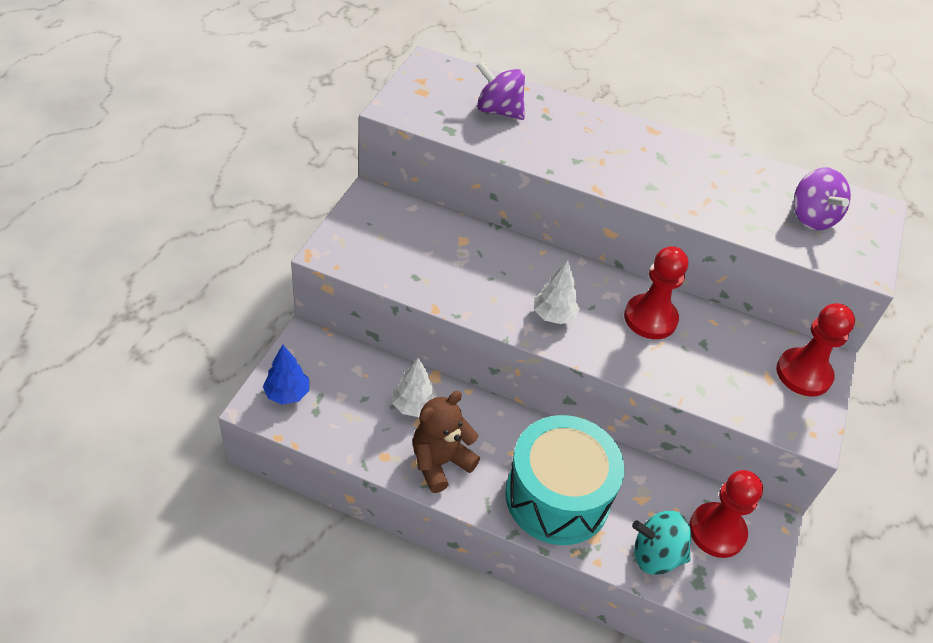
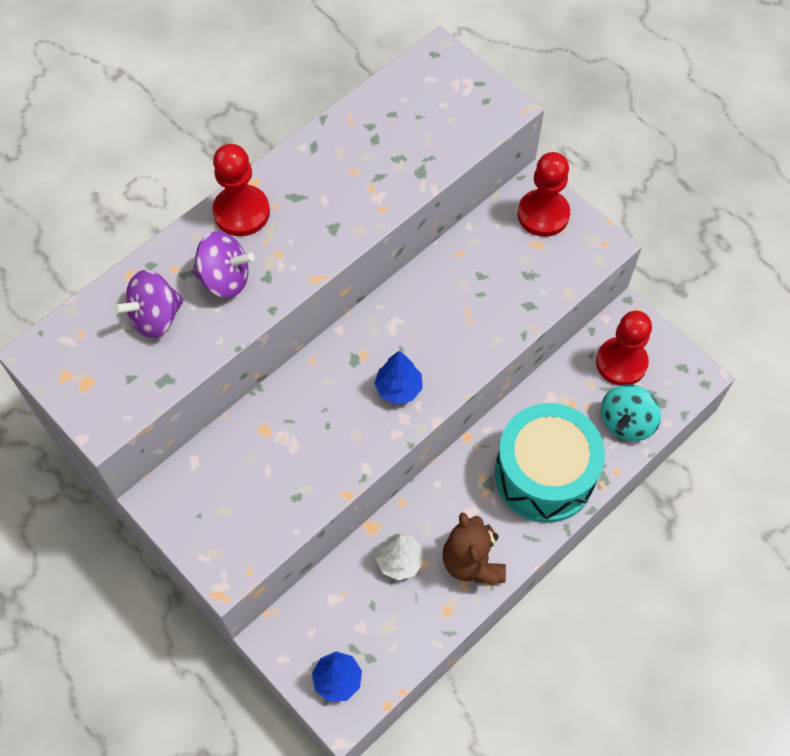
camera: 60 degrees left, 15 degrees up
(553, 315) = (398, 388): white tree -> blue tree
(650, 318) = (435, 305): red pawn -> red pawn (241, 212)
(811, 217) = (429, 114): purple spinning top -> purple spinning top (225, 279)

